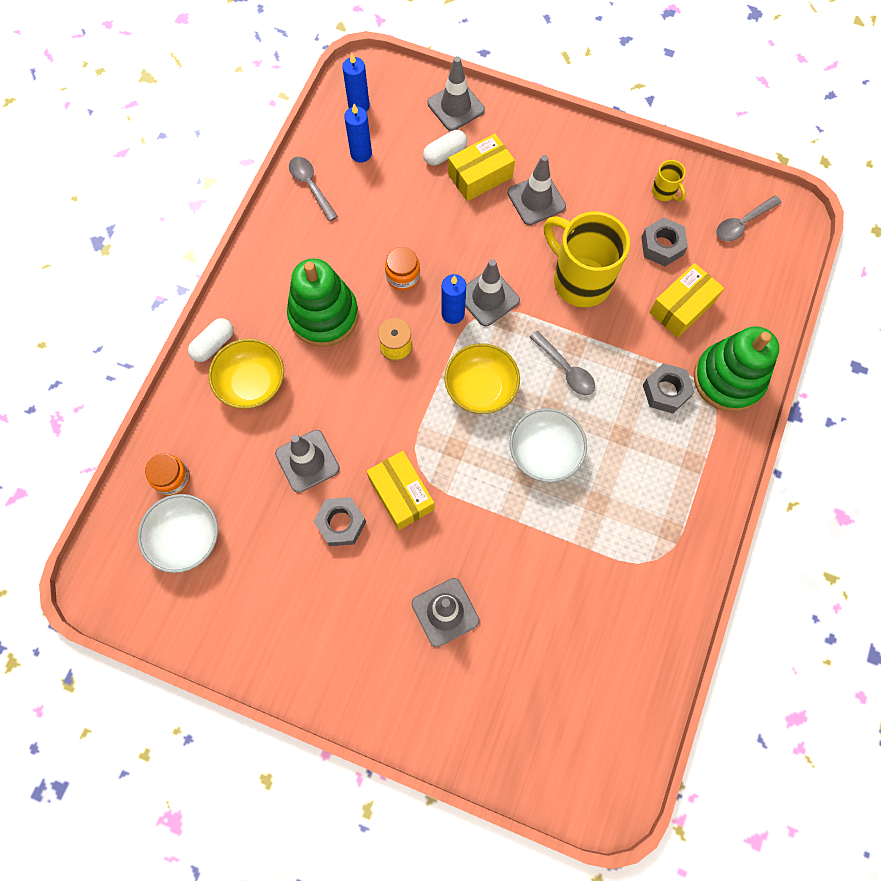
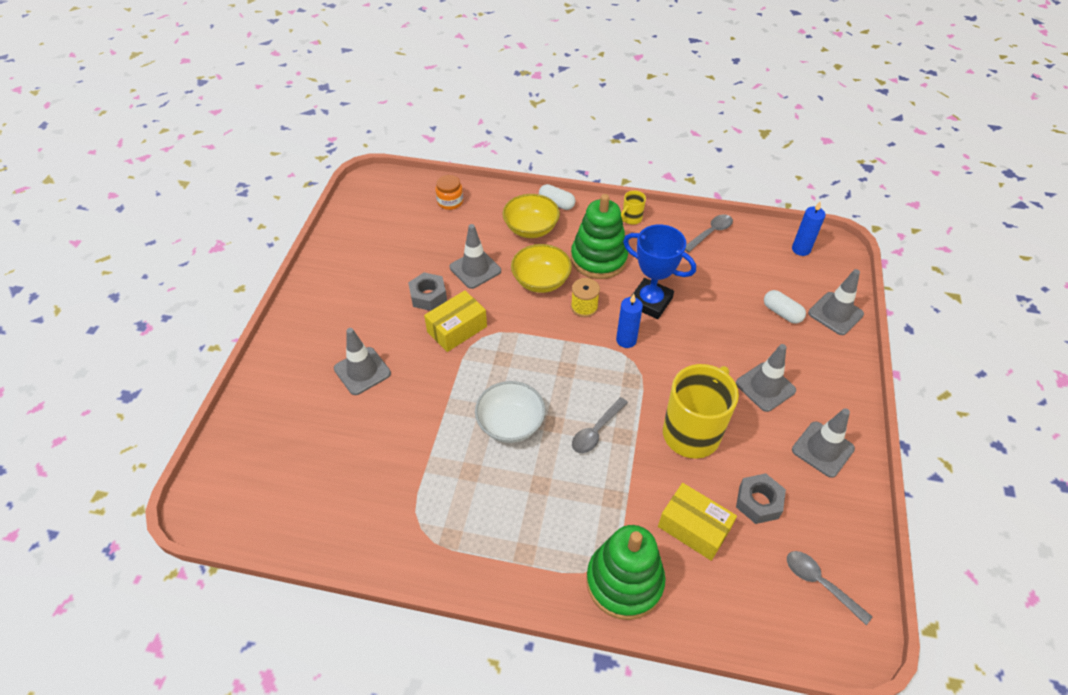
camera: 80 degrees right, 20 degrees down
(186, 538) = (407, 216): white bowl -> none
(361, 153) = (755, 258): blue candle -> none
(403, 276) = (650, 302): orange jar -> blue trophy
(480, 176) = (771, 341): yellow box -> none
(480, 388) = (561, 369): yellow bowl -> yellow bowl (541, 281)
(488, 298) = (650, 363): grey traffic cone -> grey traffic cone (822, 449)
(664, 192) = (824, 498): yellow mug -> yellow mug (631, 219)
(666, 391) = (595, 520): grey nut -> none

